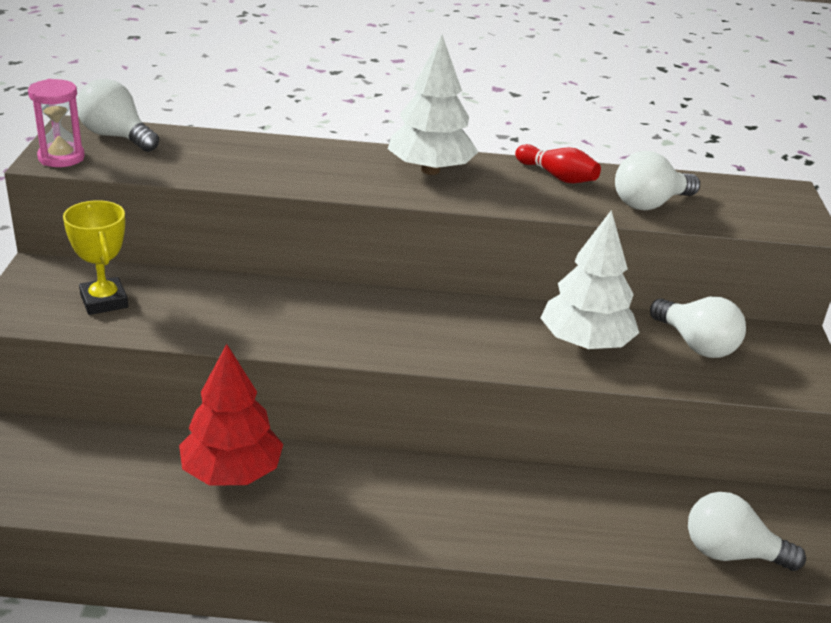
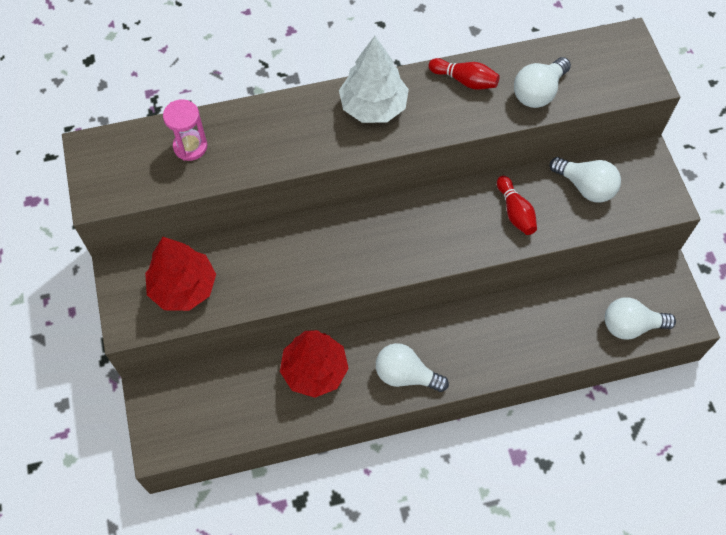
camera: 15 degrees left, 30 degrees up
(61, 157) = (103, 192): pink hourglass -> pink hourglass (190, 146)
(104, 301) = (183, 287): yellow trophy -> red tree
(117, 137) = (127, 148): white light bulb -> white light bulb (405, 375)
(585, 343) = (515, 212): white tree -> red bowling pin

